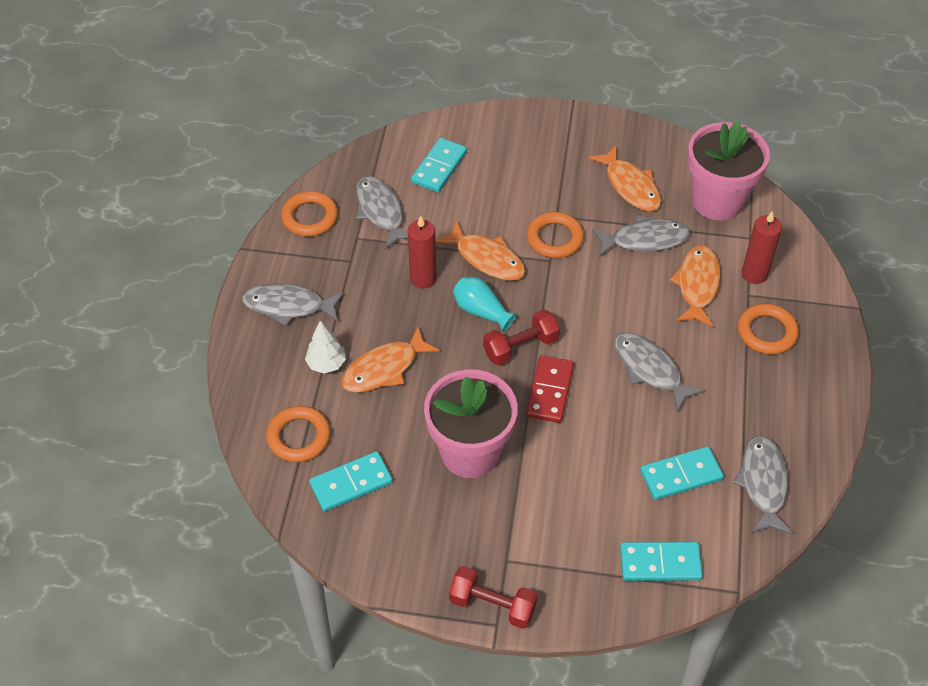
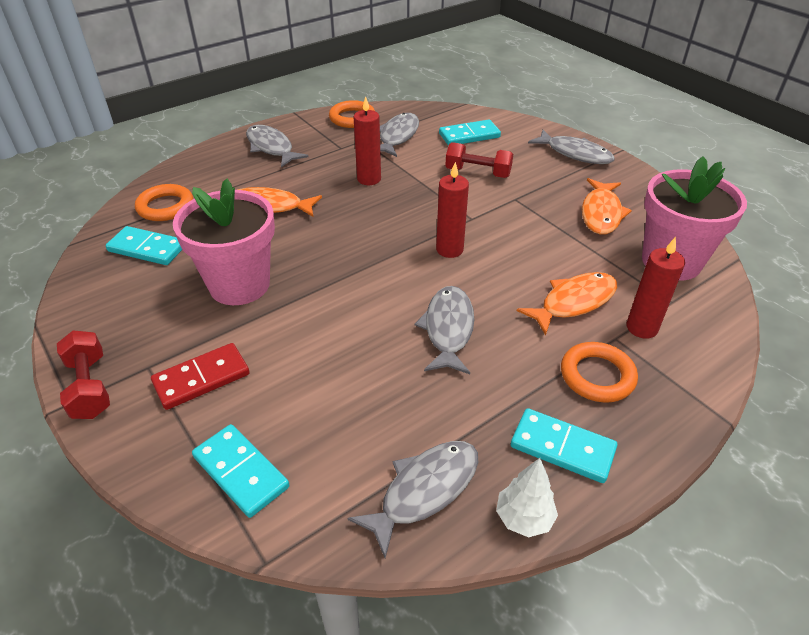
camera: 45 degrees right, 10 degrees down
(326, 364) = (242, 184): white tree -> white tree (524, 518)
(481, 311) = (378, 216): turquoise vase -> none
(486, 258) = (427, 193): orange fish -> none
(520, 347) = (372, 251): red dumbbell -> red dumbbell (478, 173)
(549, 391) = (350, 289): red domino -> red domino (201, 378)
(554, 238) = (494, 209): orange ring -> none
(571, 302) = (449, 249): none -> red candle
(645, 240) = (567, 249): grey fish -> grey fish (575, 154)
(681, 475) = (361, 420): turquoise domino -> turquoise domino (562, 447)

